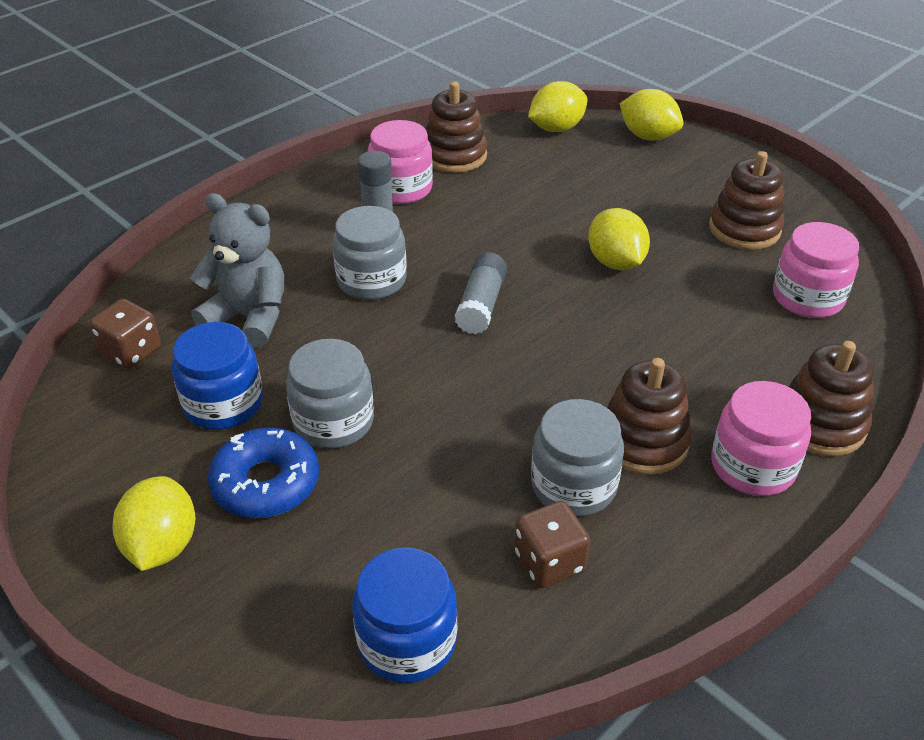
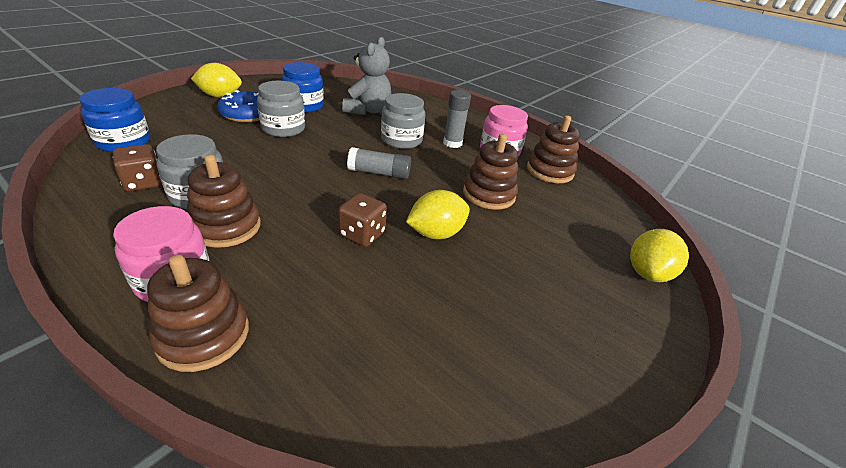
camera: 80 degrees right, 5 degrees down
(131, 351) = (344, 89): brown dice -> brown dice (362, 234)
(556, 128) = (620, 218): yellow lemon -> none
(744, 229) = (511, 326): brown stacking toy -> brown stacking toy (489, 194)
(807, 297) = (397, 362): pink jar -> none

